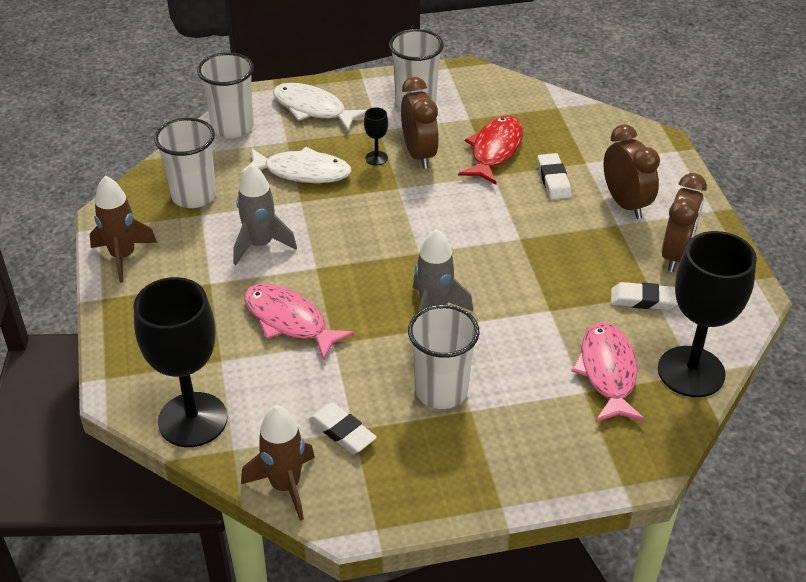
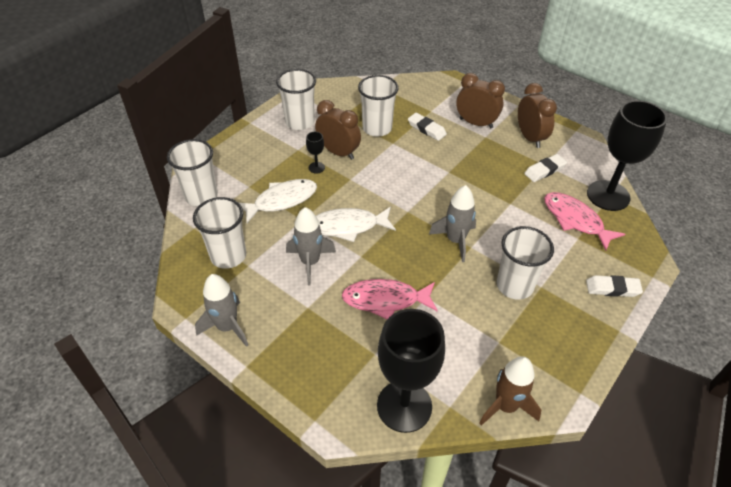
camera: 40 degrees left, 5 degrees up
(123, 256) = (227, 327): brown rocket -> grey rocket
(313, 109) = (241, 157): white fish -> white fish (348, 226)
(342, 432) = (495, 348): white eraser -> white eraser (612, 288)
(494, 150) = (377, 128): red fish -> white cup

